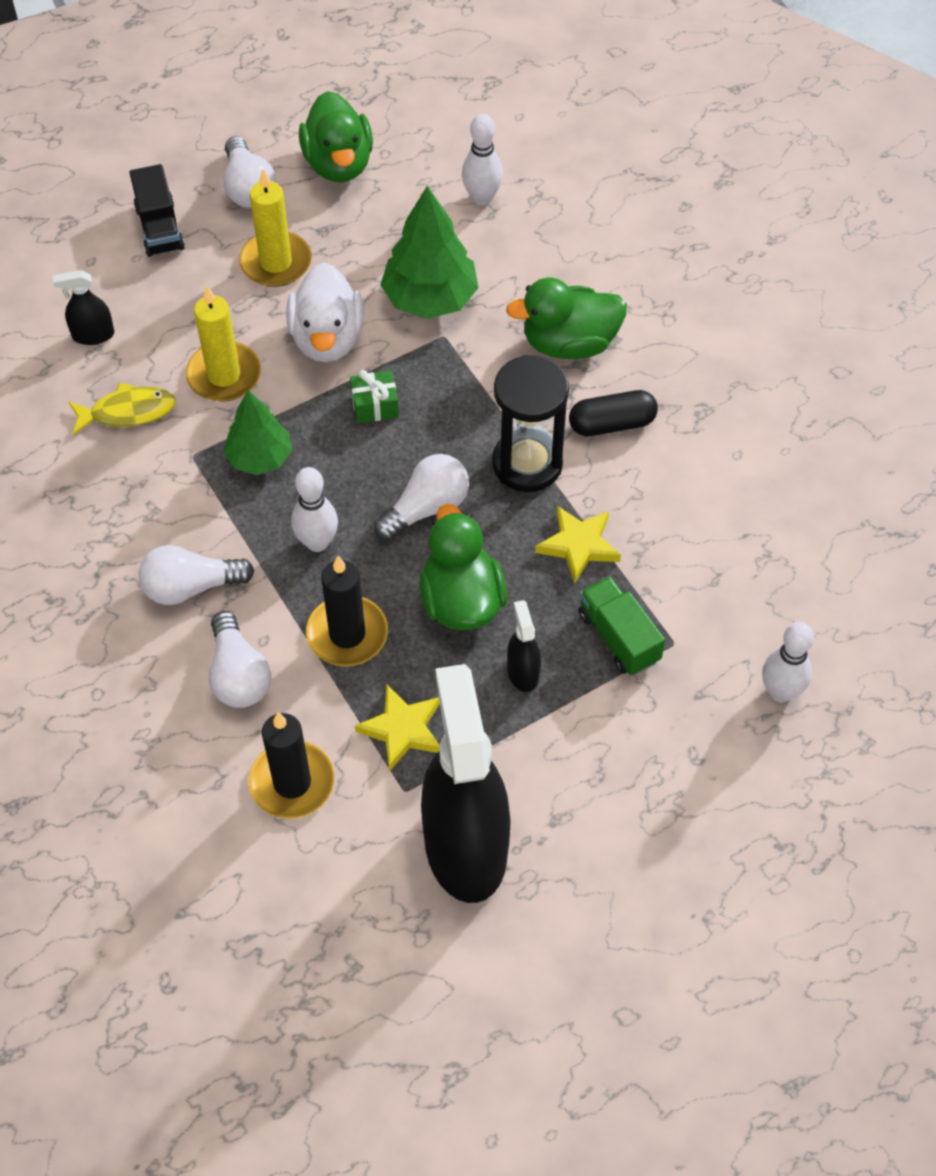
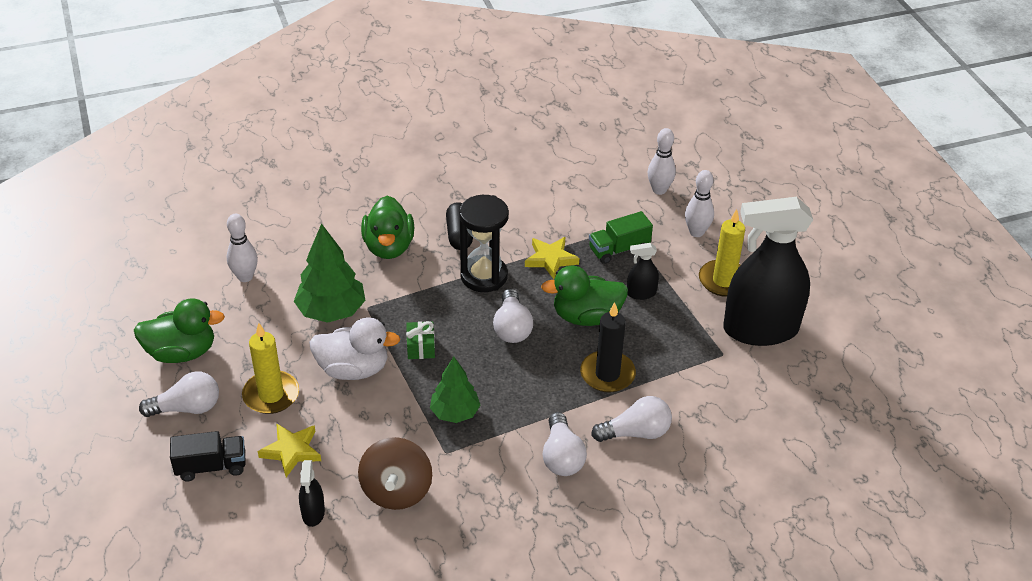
camera: 85 degrees left, 15 degrees down
(128, 412) = (396, 491): yellow fish -> brown spinning top
(224, 375) = (374, 431): yellow candle -> yellow candle (724, 281)
(292, 782) = (717, 408): black candle -> none
(317, 542) = (532, 385): white bowling pin -> white bowling pin (696, 232)
(402, 730) = (680, 352): yellow star -> yellow star (291, 451)
(426, 508) = (512, 327): white light bulb -> white light bulb turned 150 degrees counterclockwise

